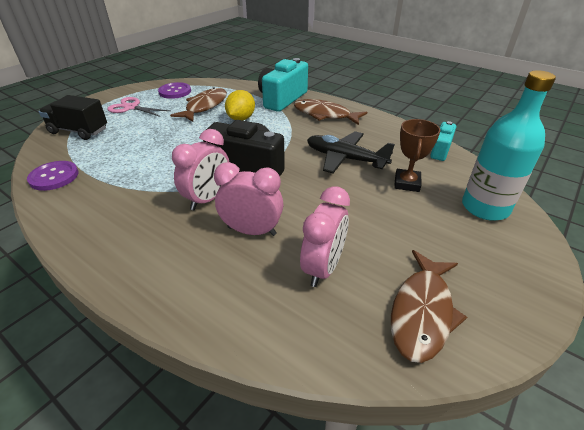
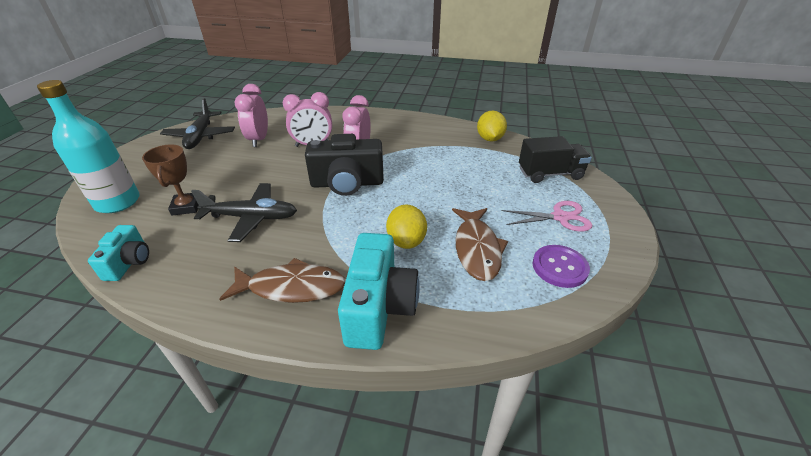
camera: 155 degrees right, 0 degrees up
(54, 177) = (489, 139): purple button -> yellow lemon
(422, 312) = (200, 136): brown fish -> black plane

